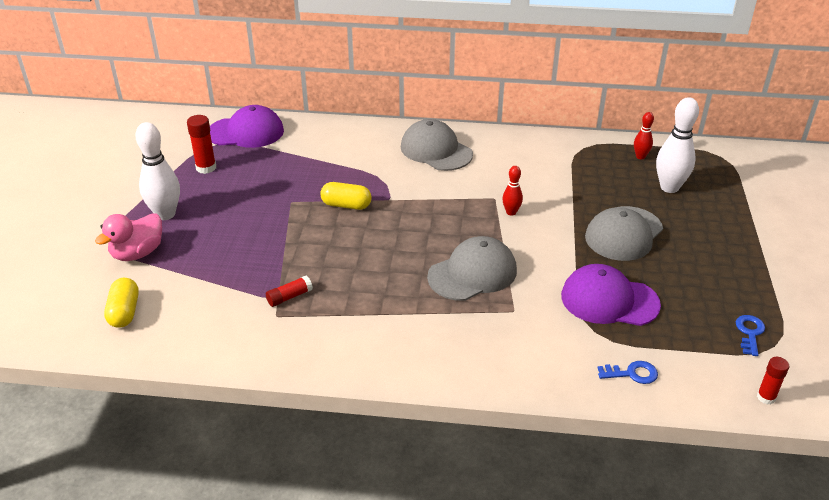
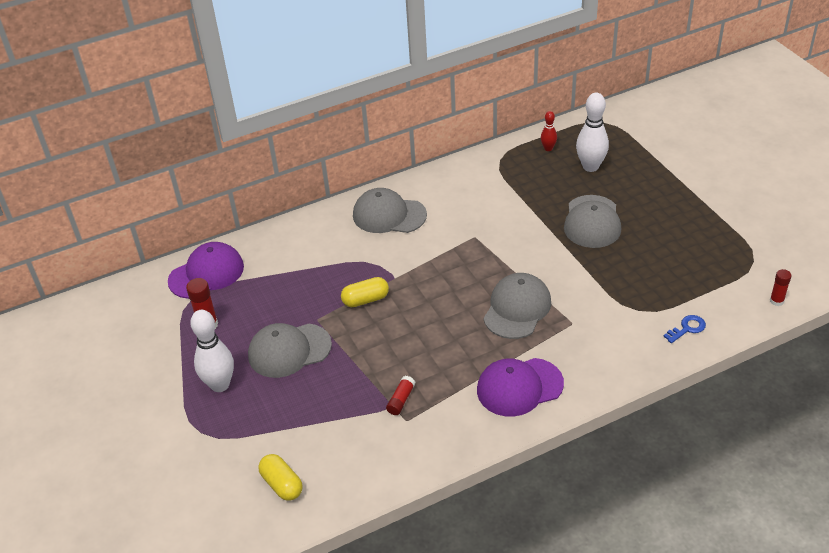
camera: 30 degrees left, 5 degrees up
(138, 253) = (235, 431): pink duck -> none
(244, 214) = (289, 350): none -> grey cap
(511, 212) = (498, 243): red bowling pin -> none
(609, 300) = (627, 281): purple cap -> purple cap (519, 387)
(749, 333) = (732, 259): blue key -> none

